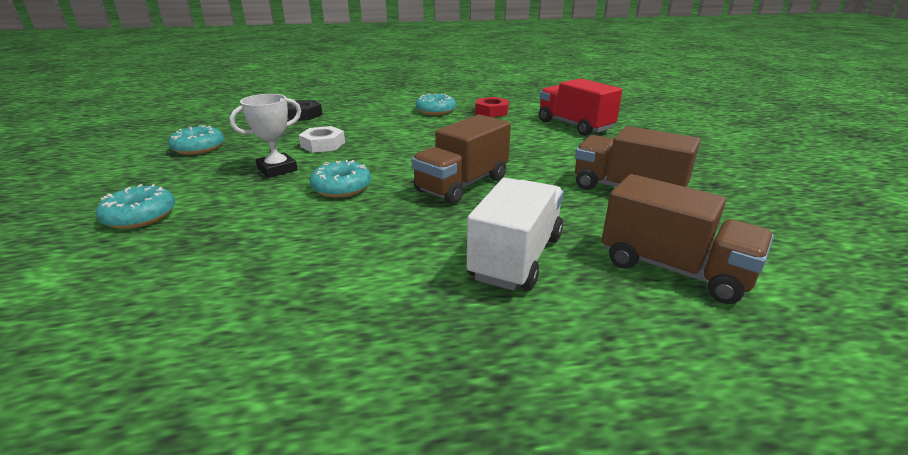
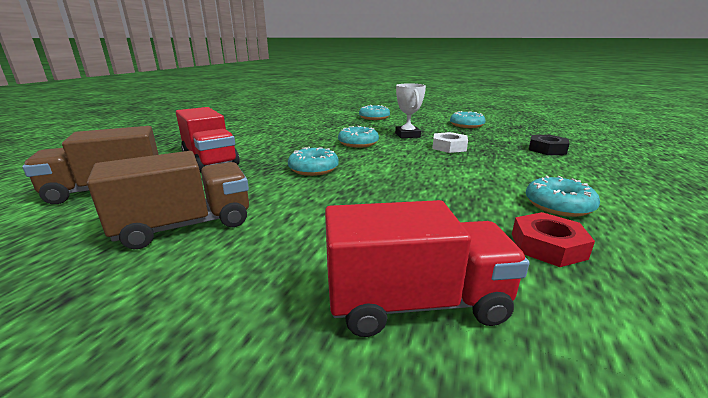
camera: 120 degrees right, 5 degrees down
(462, 184) = (313, 169): brown truck -> turquoise donut
(516, 257) = (210, 160): white truck -> red truck

